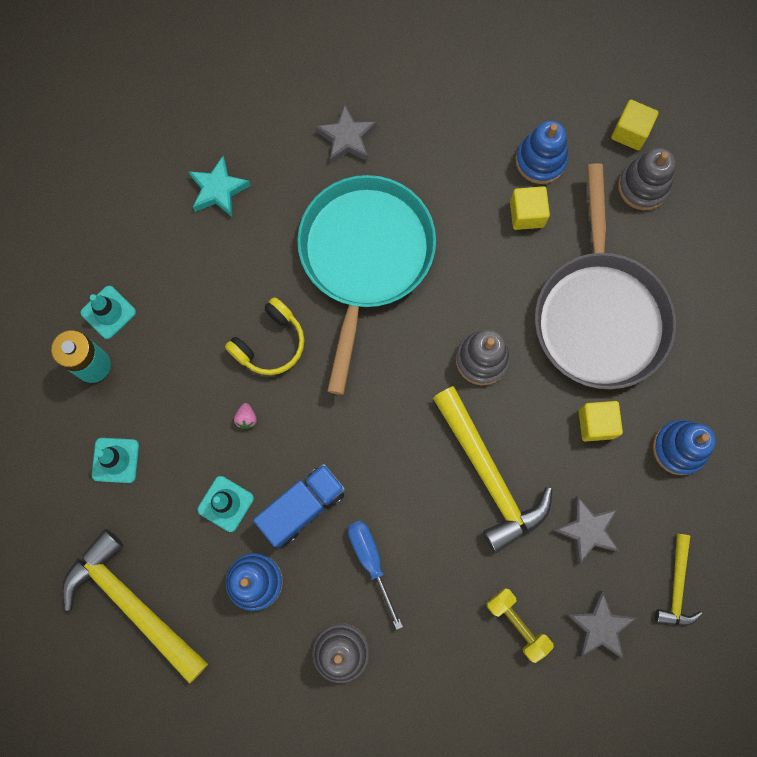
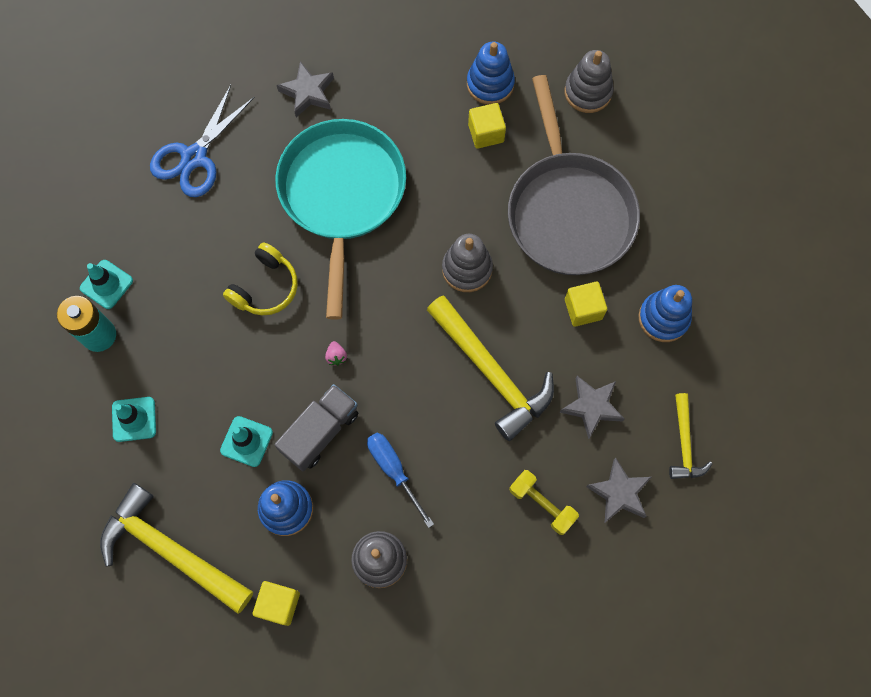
camera: 10 degrees left, 5 degrees down
(218, 190) = (194, 157): turquoise star -> blue scissors
(246, 418) = (254, 359): pink strawberry -> pink strawberry (336, 356)
(302, 507) = (320, 432): blue truck -> grey truck
(630, 132) = (567, 47): yellow cube -> yellow cube (279, 604)

